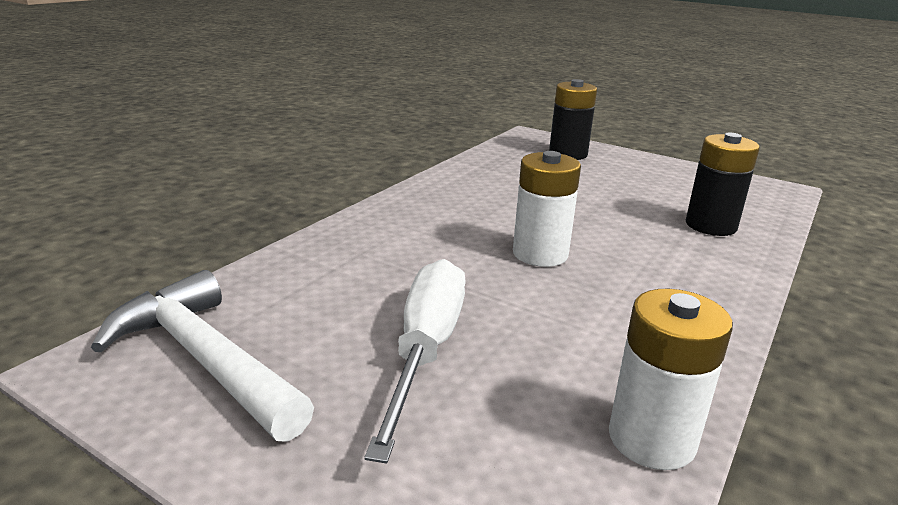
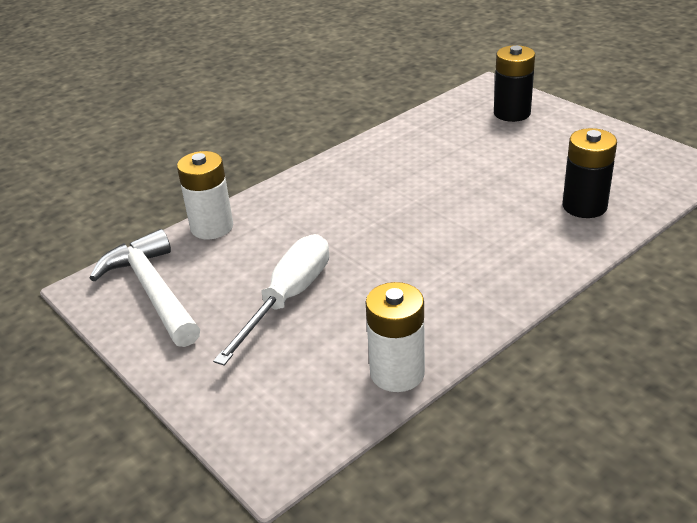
camera: 20 degrees right, 10 degrees up
(540, 254) = (414, 226): white battery -> white battery (212, 227)

